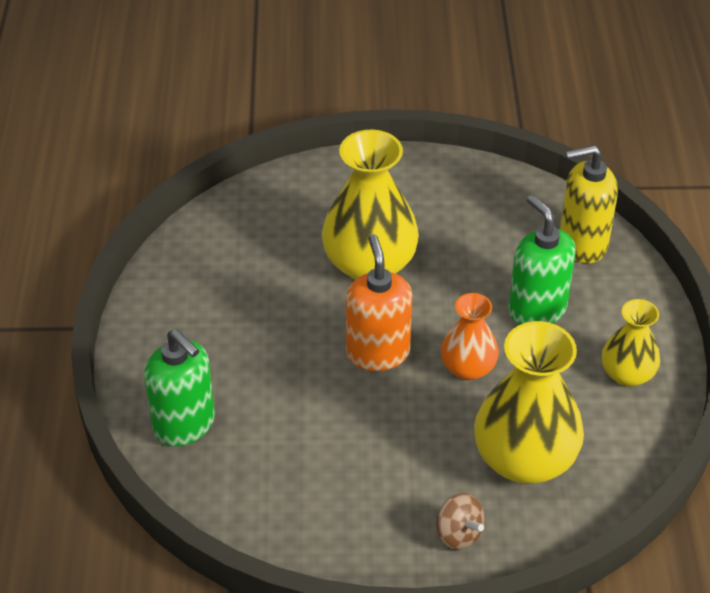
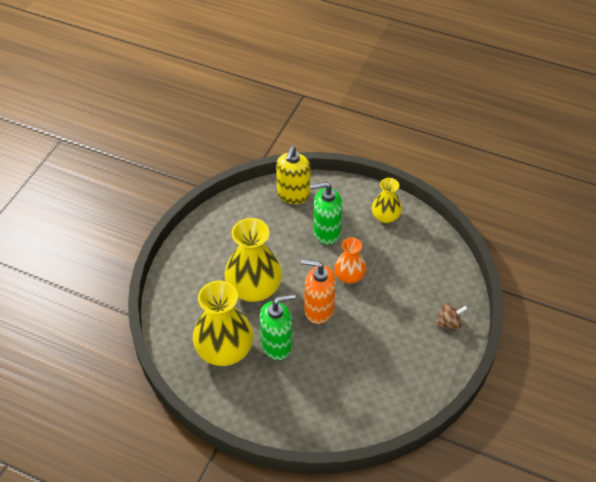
camera: 65 degrees left, 5 degrees up
(184, 425) = (323, 418): green soap dispenser -> green soap dispenser (277, 345)
(524, 460) = (417, 278): yellow vase -> yellow vase (224, 350)

